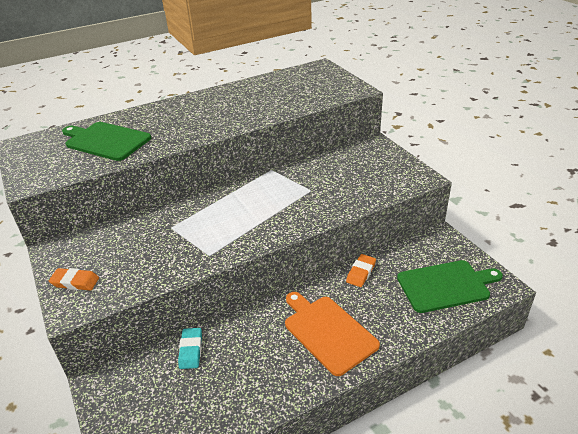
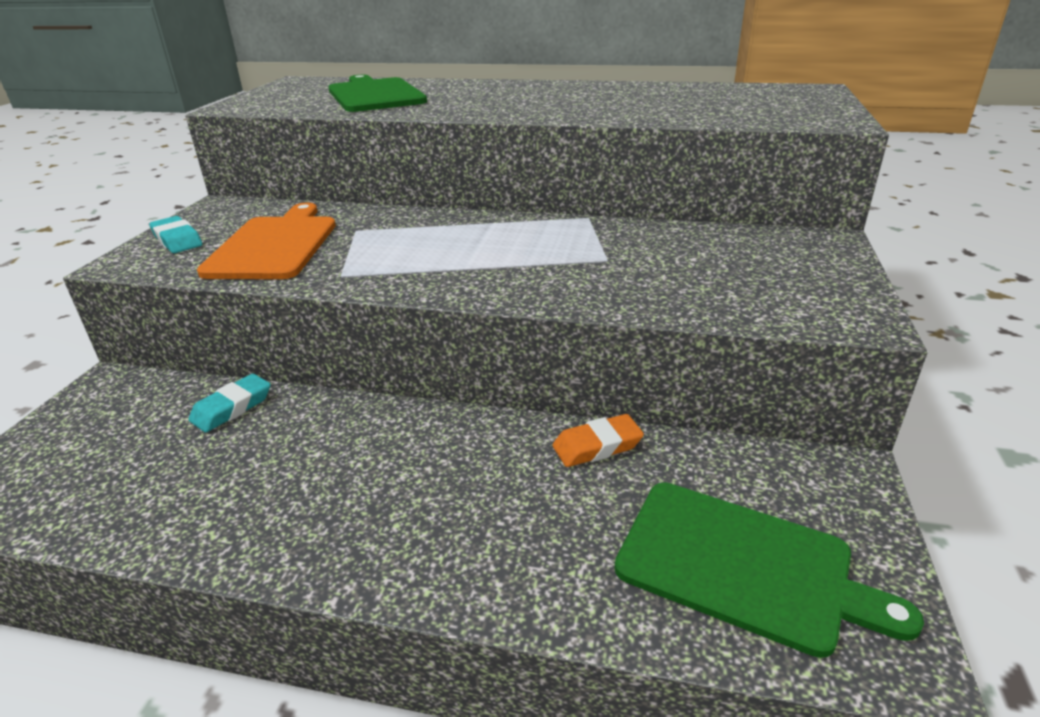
camera: 40 degrees right, 5 degrees down
(75, 282) = (177, 240): orange eraser -> turquoise eraser
(328, 332) = (419, 500): orange cutting board -> orange cutting board (274, 245)

